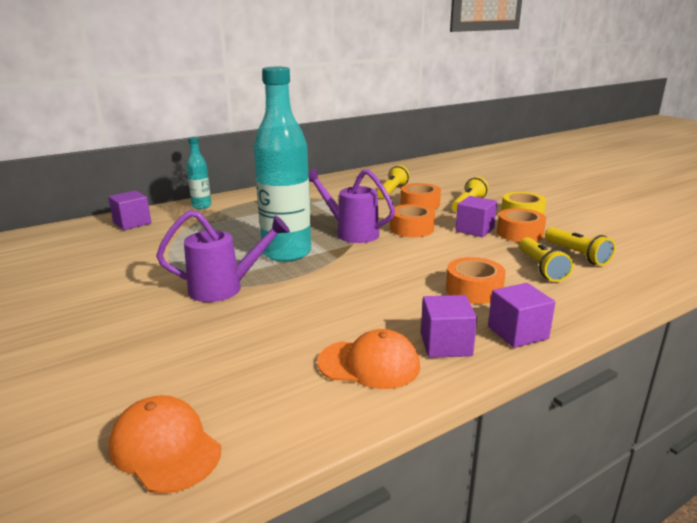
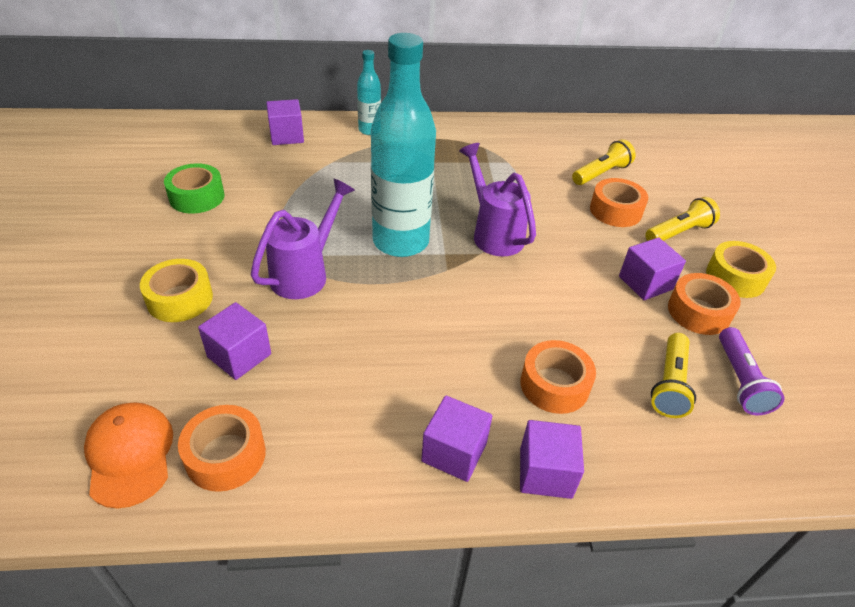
camera: 25 degrees right, 20 degrees up
(78, 273) = (197, 197): none -> green tape
(120, 334) = (180, 299): none -> yellow tape
(213, 350) = (239, 355): none -> purple cube
(225, 288) = (306, 273): purple watering can -> purple watering can turned 75 degrees counterclockwise
(369, 364) = (359, 442): orange cap -> none
(411, 228) = (569, 252): orange tape -> orange tape (226, 455)
(577, 254) = (740, 380): yellow flashlight -> purple flashlight

